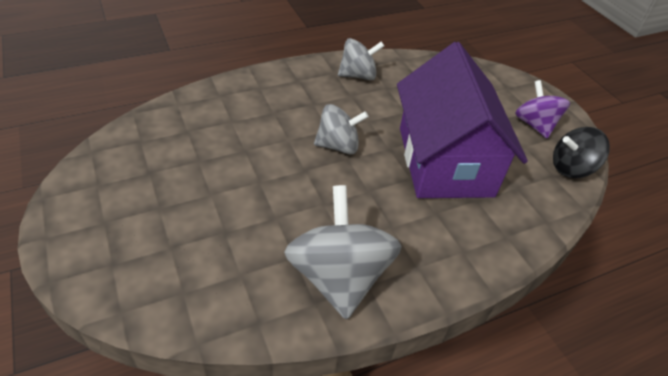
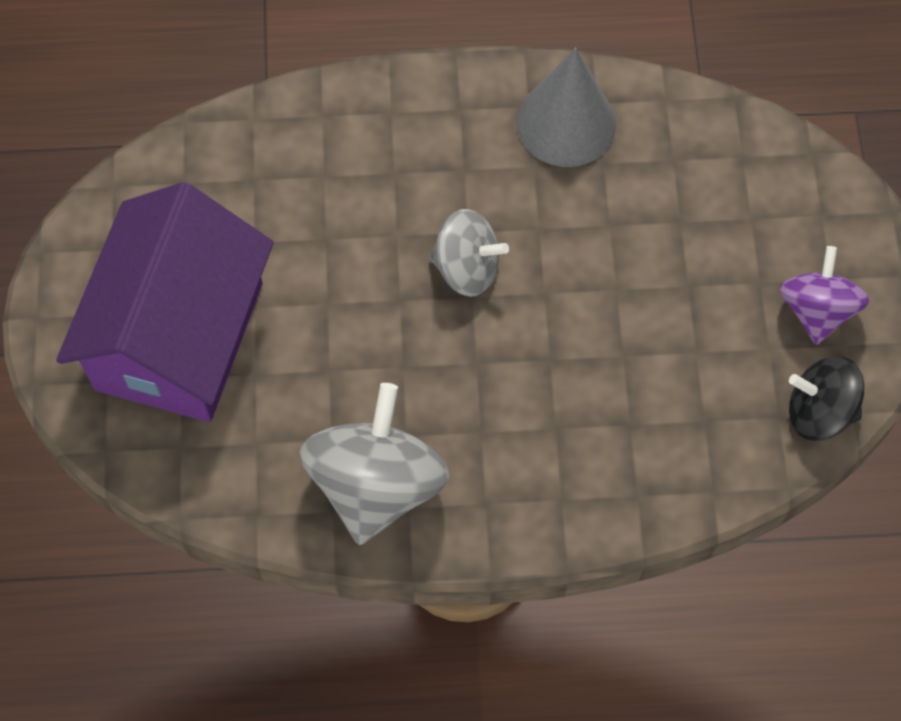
camera: 25 degrees right, 20 degrees up
(358, 75) = (566, 123): grey spinning top -> grey cone
(445, 161) = (619, 342): purple house -> purple house (180, 336)

